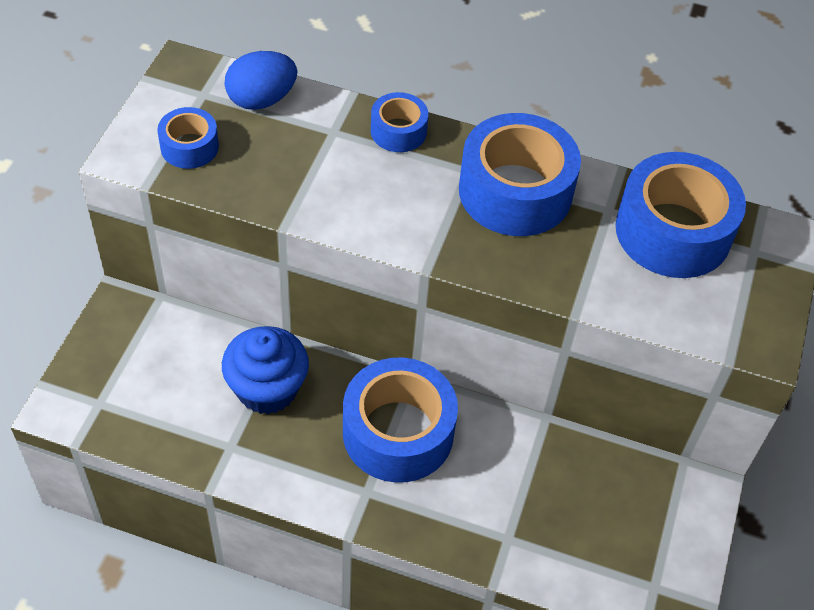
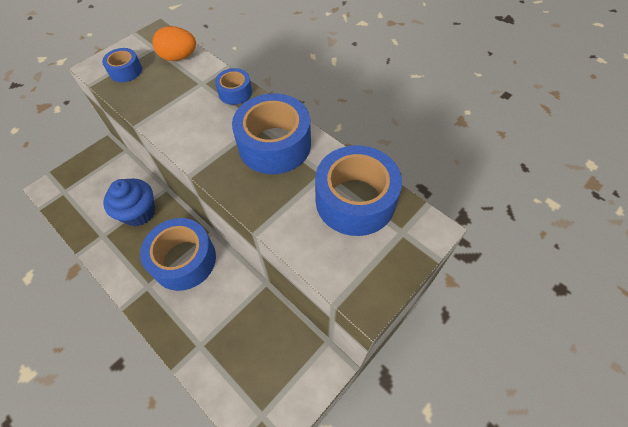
camera: 30 degrees right, 5 degrees up
(261, 99) = (179, 57): blue egg -> orange egg

